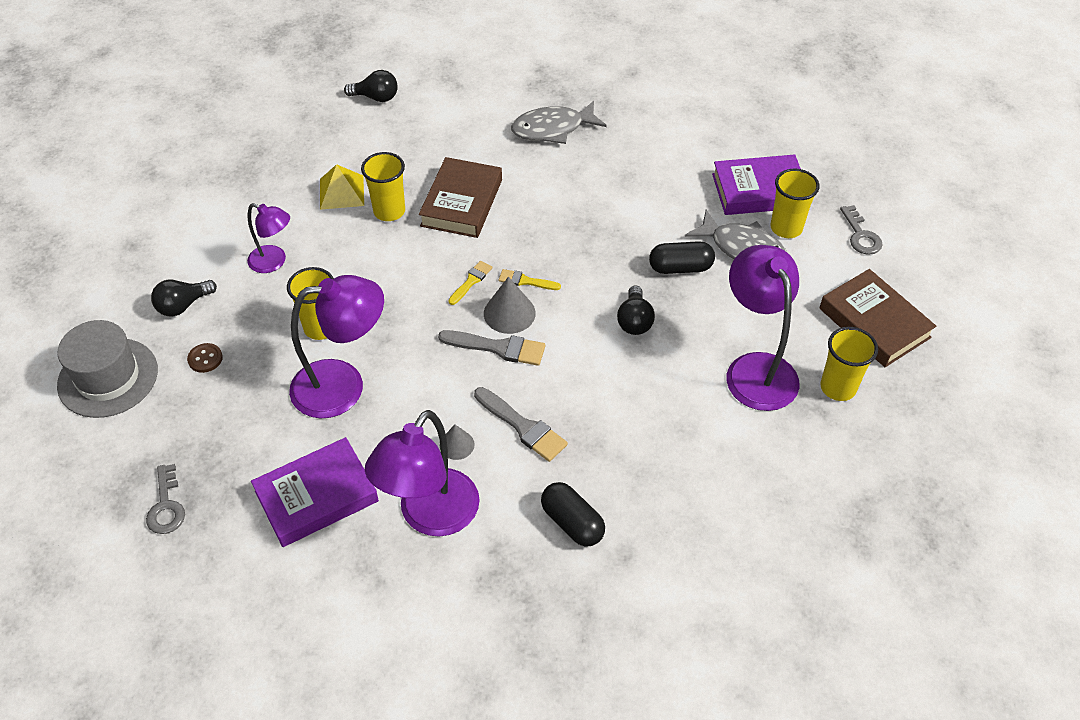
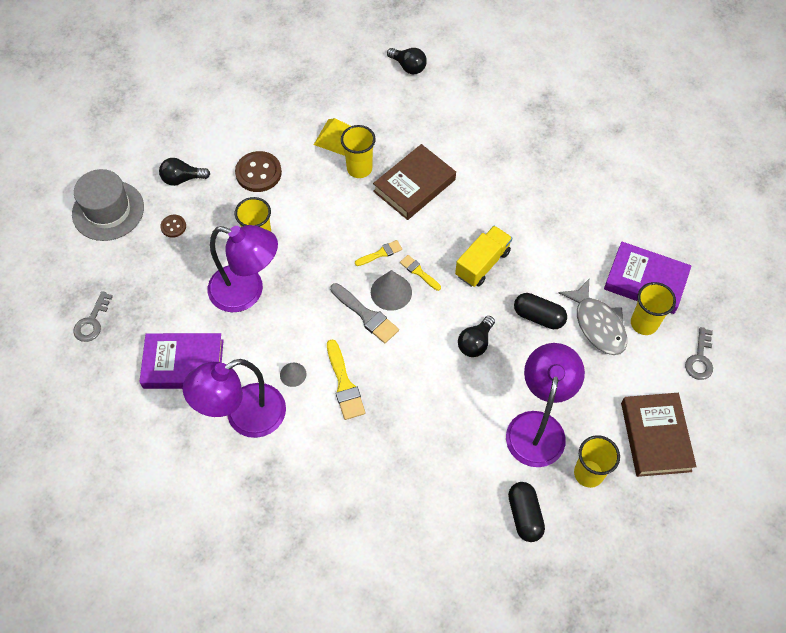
camera: 30 degrees right, 10 degrees up
(274, 262) = (258, 173): purple lamp -> brown button
(522, 427) = (344, 384): grey brush -> yellow brush
(553, 129) = (521, 153): grey fish -> none
(572, 523) = (331, 472): black capsule -> black capsule (524, 515)
(587, 244) = (482, 264): none -> yellow truck

